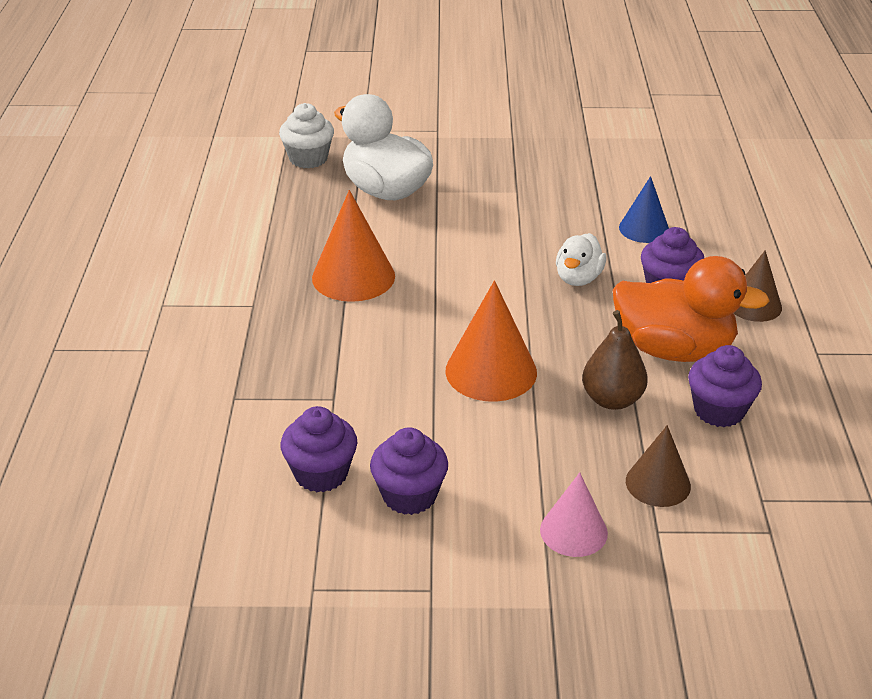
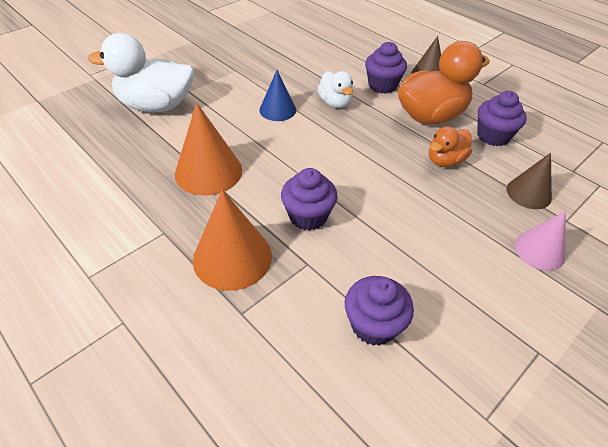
camera: 45 degrees left, 10 degrees up
(308, 159) = (73, 109): white cupcake -> none
(409, 495) = (440, 297): purple cupcake -> purple cupcake (308, 216)
(491, 371) = (368, 183): orange cone -> orange cone (232, 257)
(612, 399) = (445, 160): brown pear -> orange duck
(644, 229) = (328, 60): blue cone -> blue cone (277, 110)

